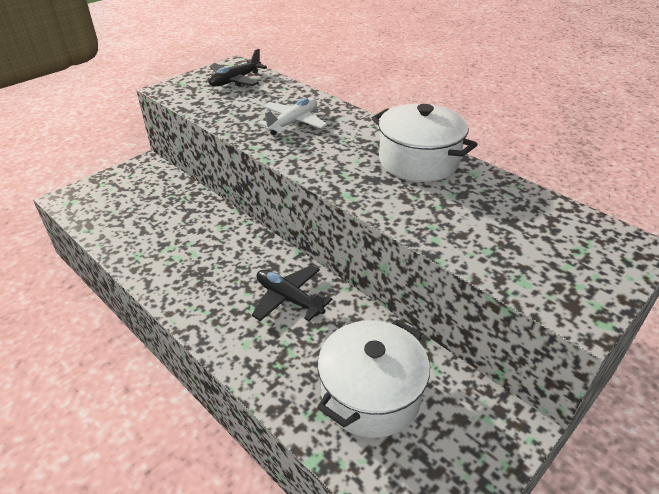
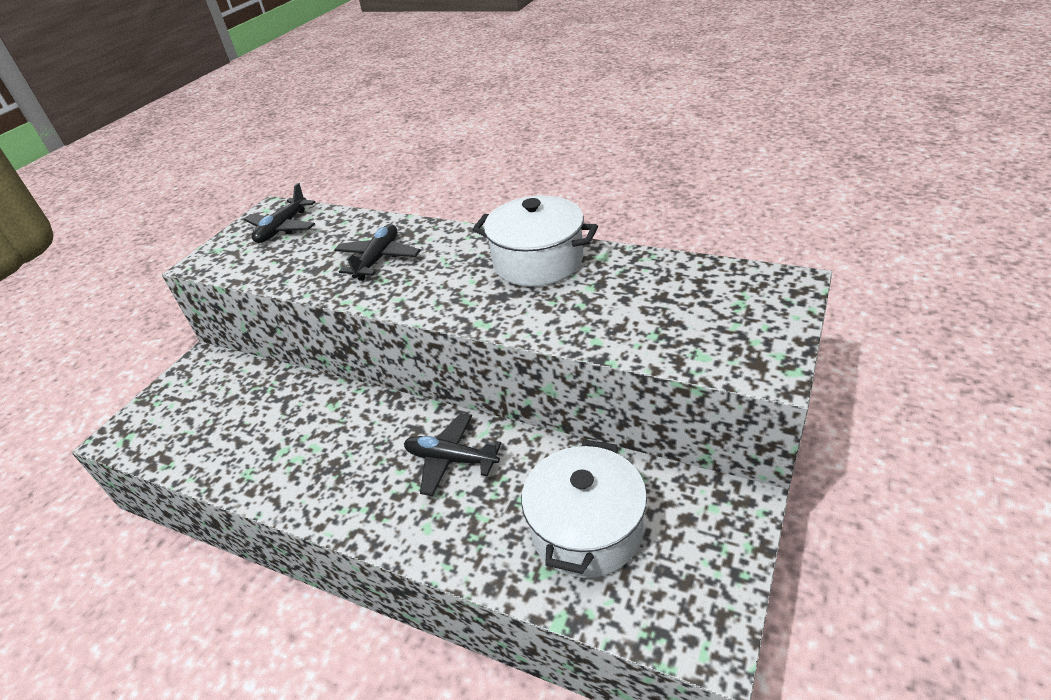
camera: 15 degrees left, 0 degrees up
(293, 123) = (378, 259): white plane -> black plane

